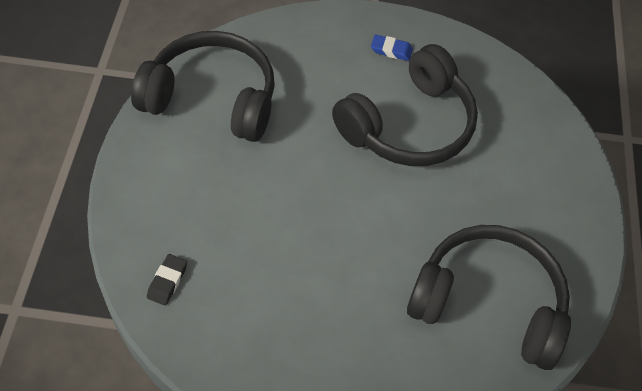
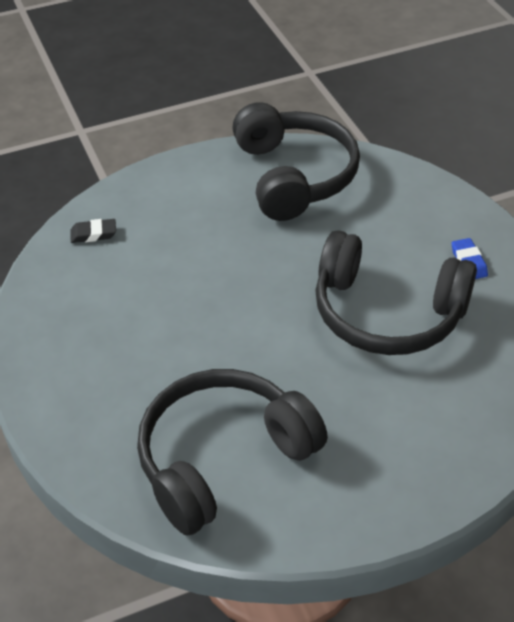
camera: 65 degrees right, 10 degrees down
(488, 304) = (223, 458): black headphones -> black headphones turned 120 degrees counterclockwise

